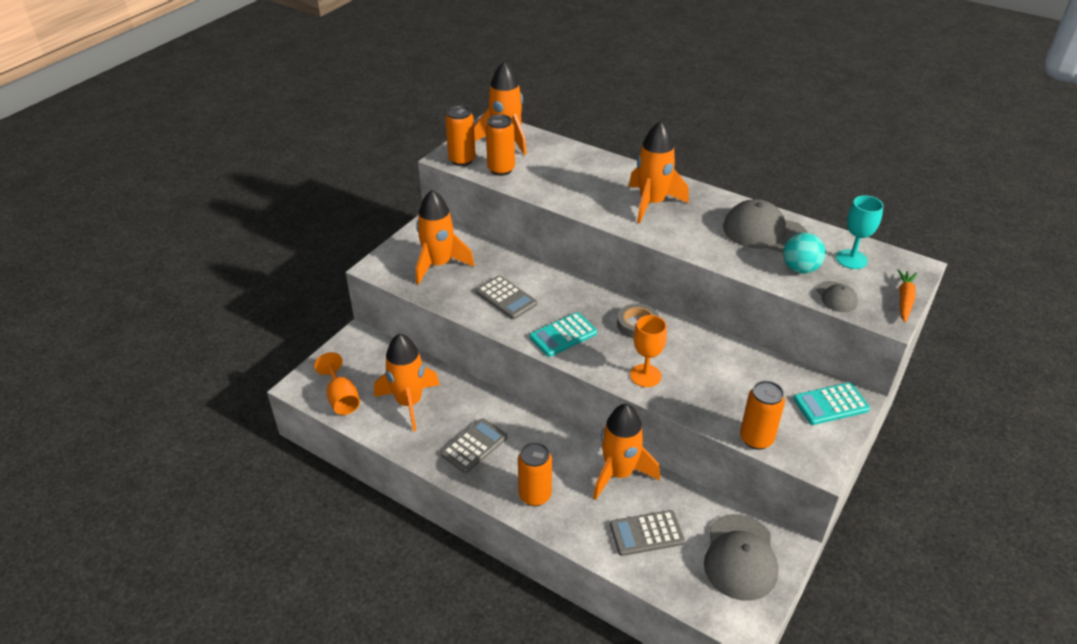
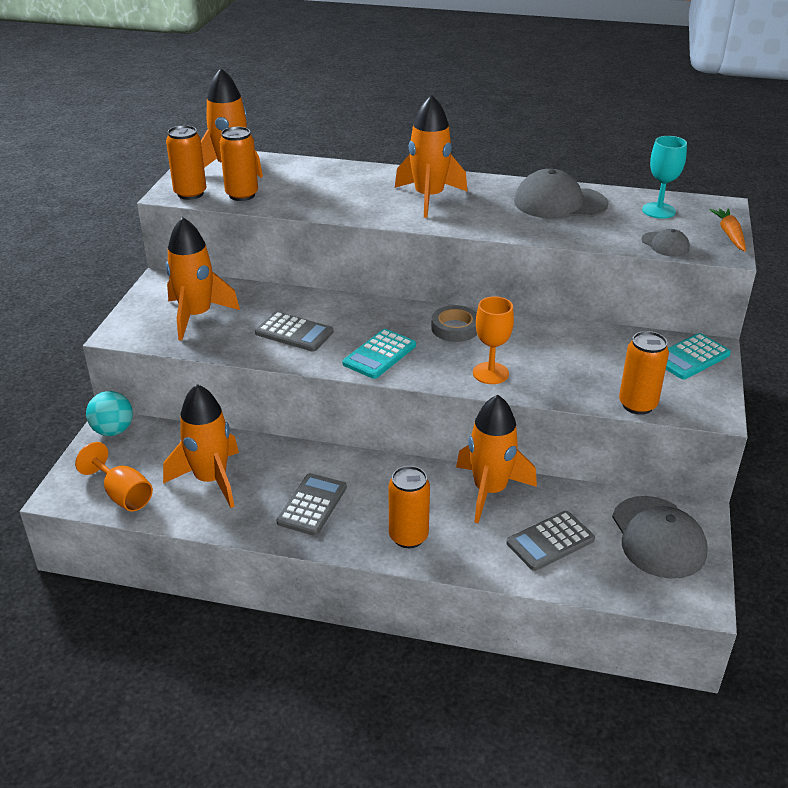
camera: 20 degrees left, 5 degrees down
(800, 269) = (615, 227): turquoise ball -> turquoise ball (113, 431)

